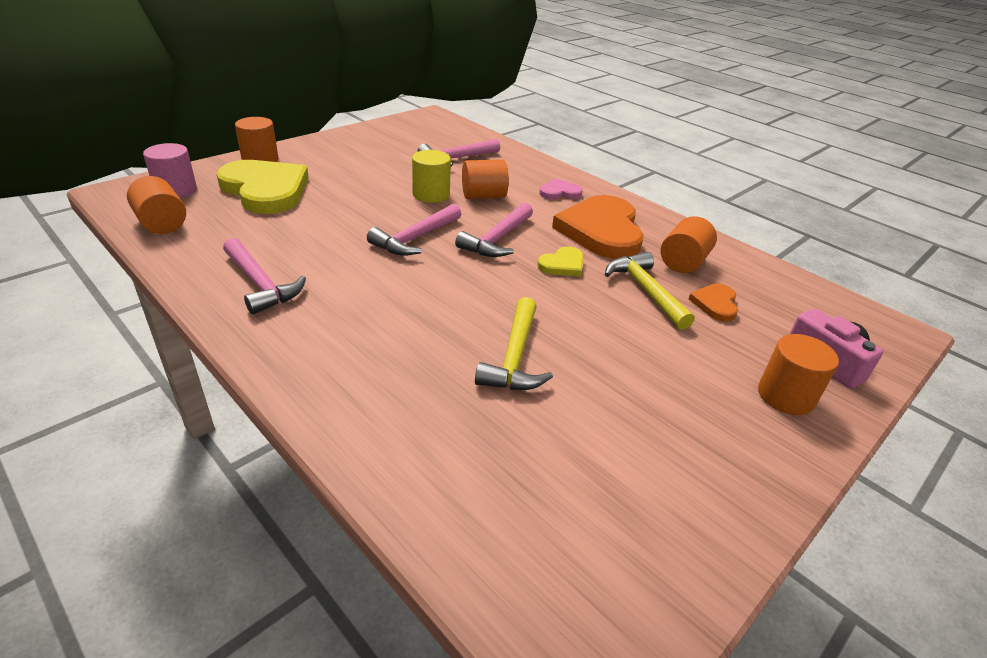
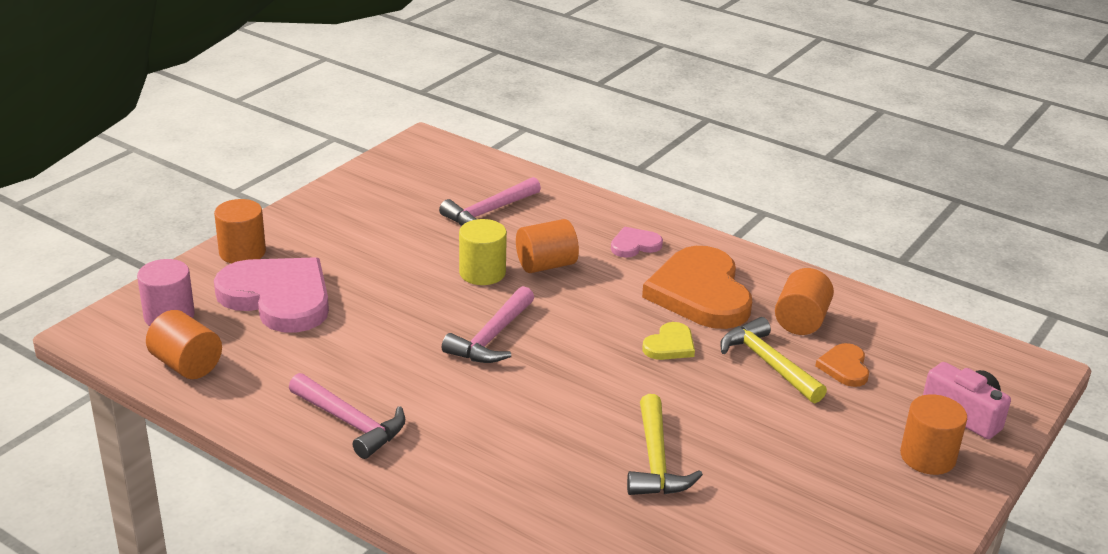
camera: 10 degrees left, 5 degrees down
(265, 190) = (278, 298): yellow heart -> pink heart
(497, 239) = (585, 324): pink hammer -> none

